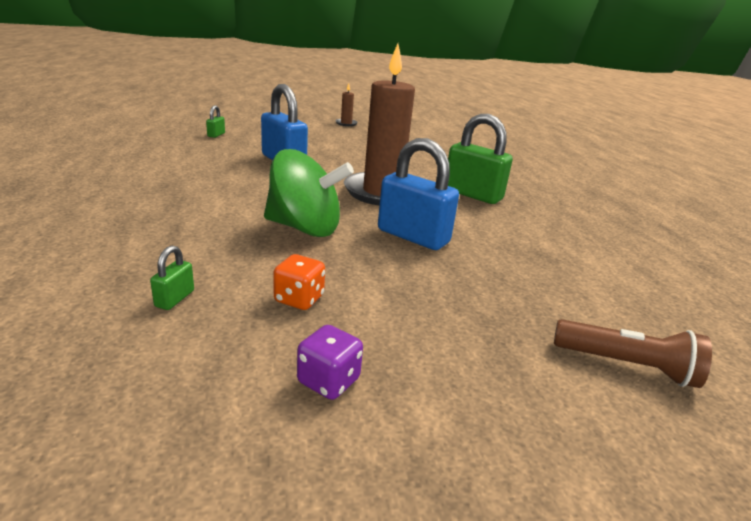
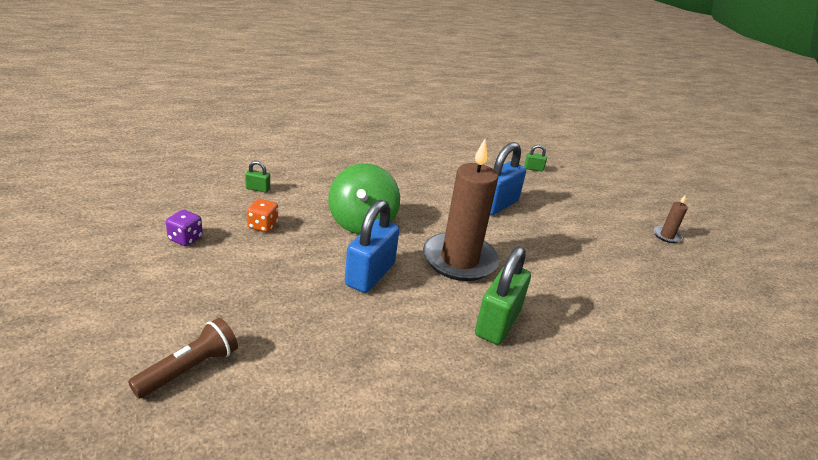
camera: 80 degrees right, 5 degrees up
(627, 366) = (189, 369): brown flashlight -> brown flashlight turned 150 degrees counterclockwise

